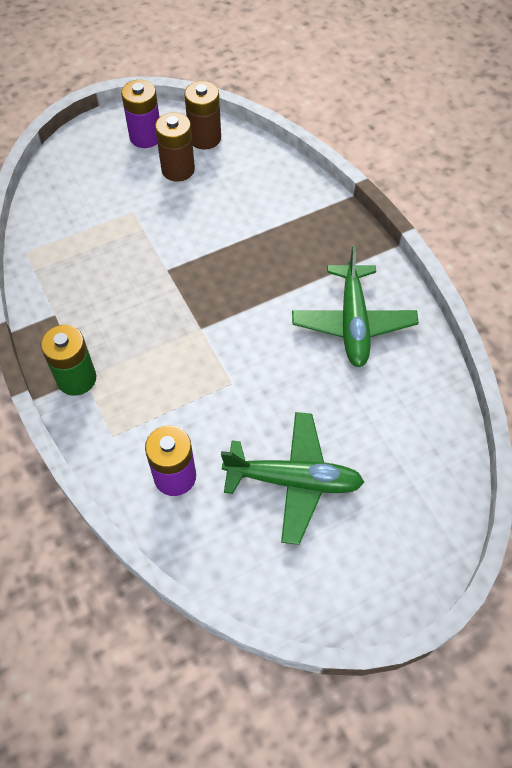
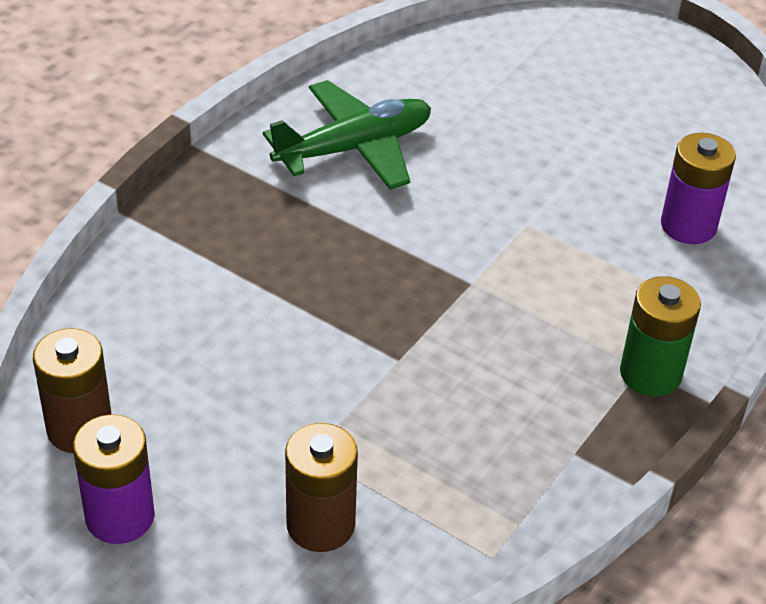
camera: 120 degrees left, 15 degrees down
(178, 169) = (179, 433): brown battery -> brown battery (320, 525)
(293, 480) = (605, 134): green plane -> none

